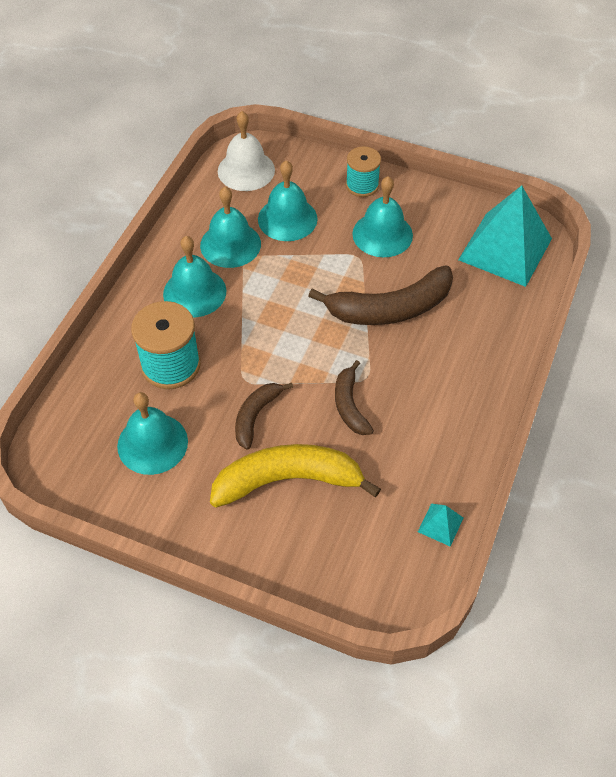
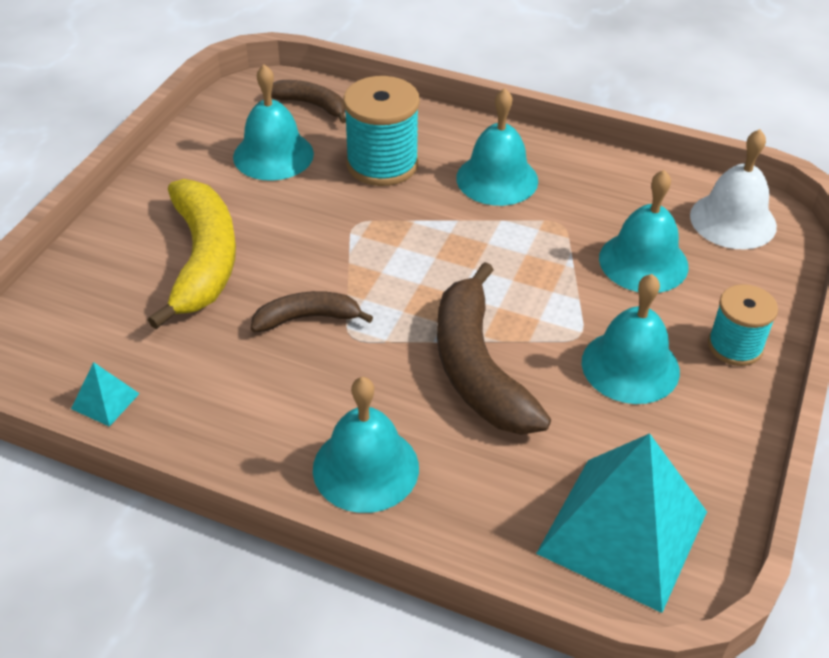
camera: 90 degrees right, 10 degrees down
(230, 244) = (584, 208): turquoise bell -> turquoise bell (365, 468)
(256, 416) = (300, 233): brown banana -> brown banana (311, 105)

